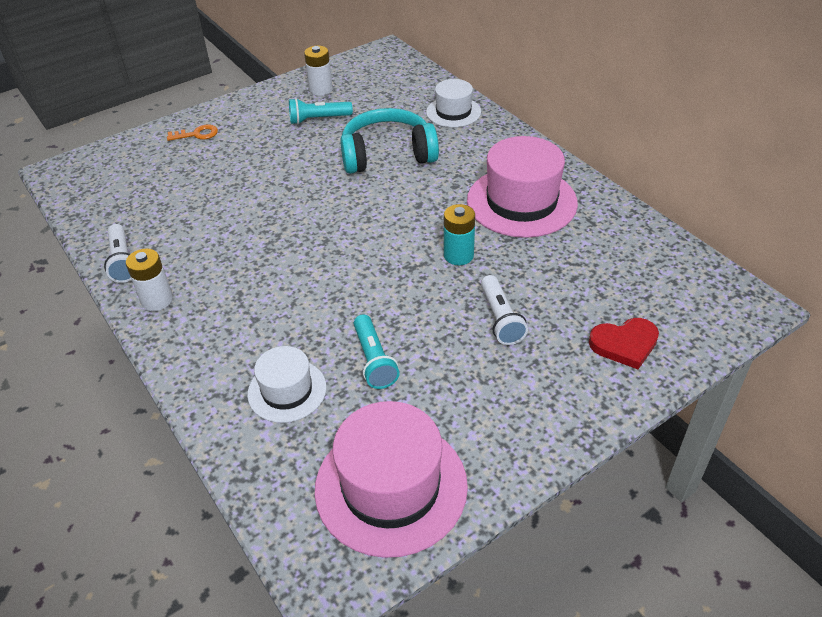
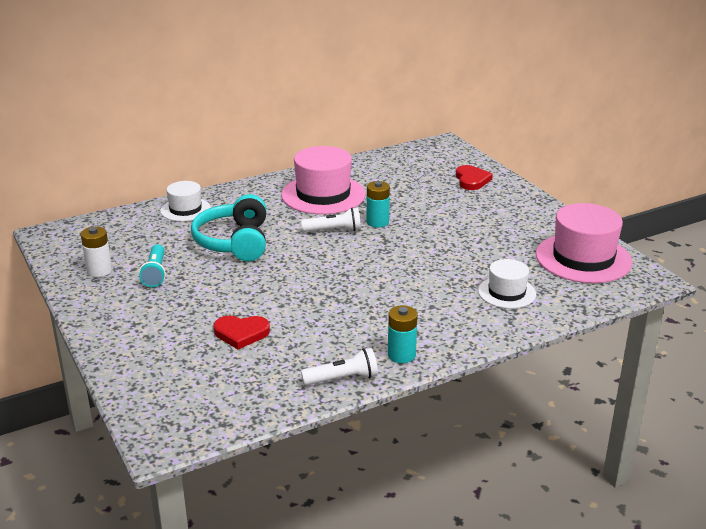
camera: 85 degrees left, 15 degrees down
(157, 300) = (401, 355): white battery -> turquoise battery
(197, 134) = (139, 345): orange key -> none
(209, 186) = (241, 333): none -> red heart
(374, 360) = (479, 259): turquoise flashlight -> none
(500, 319) = (445, 213): white flashlight -> white flashlight (334, 230)

